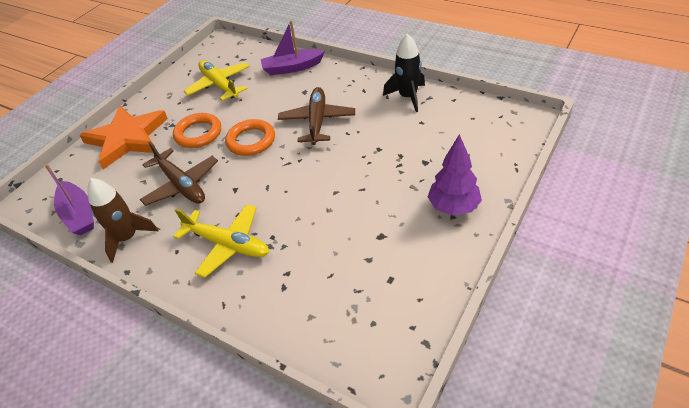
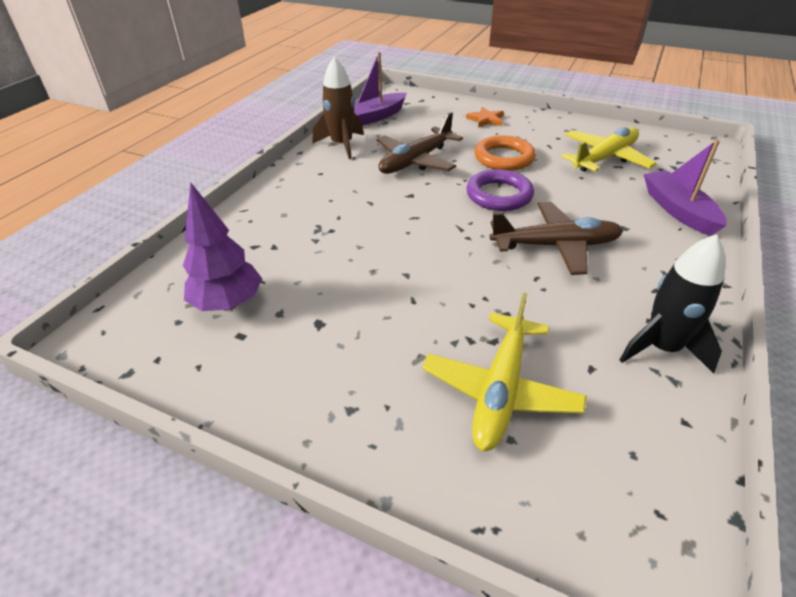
camera: 80 degrees right, 5 degrees down
(127, 138) = (486, 119): orange star -> orange star, size x0.41
(227, 244) = (324, 201): yellow plane -> yellow plane (500, 389)
(251, 141) = (499, 195): orange ring -> purple ring
(453, 207) = (371, 411): purple tree -> purple tree (228, 304)

